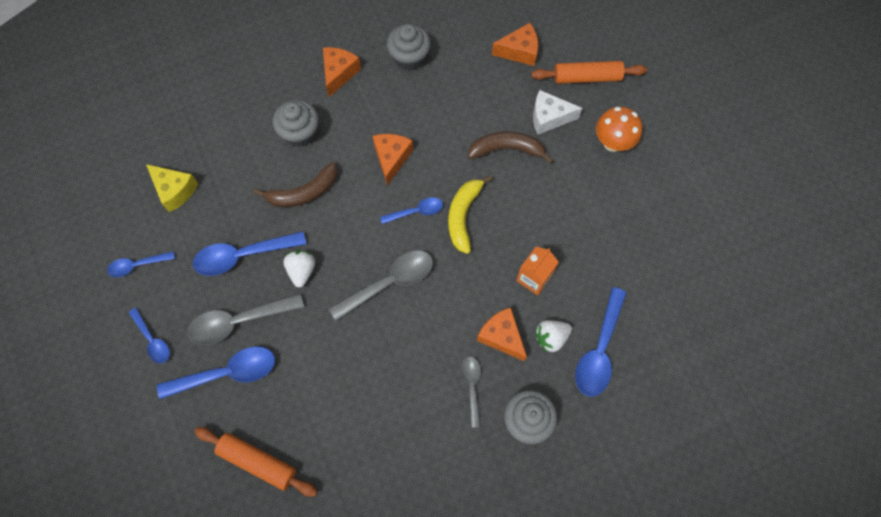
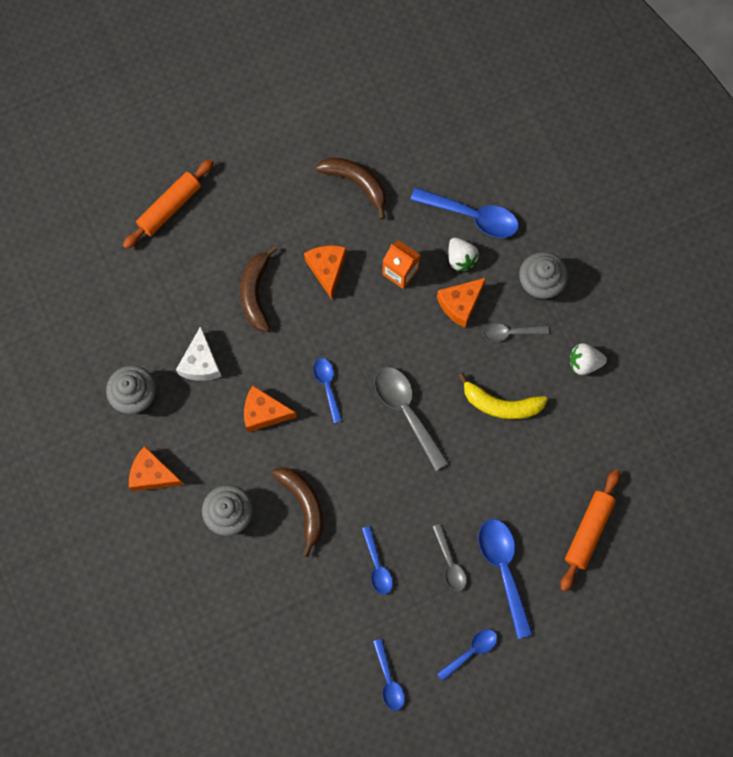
camera: 90 degrees left, 5 degrees up
(175, 190) = (299, 649): yellow cheese -> none
(238, 321) = (449, 563): grey spoon -> grey spoon, size x0.58
(242, 255) = (377, 566): blue spoon -> blue spoon, size x0.58
(302, 271) = (394, 501): white strawberry -> white strawberry (584, 363)
(463, 216) = (333, 338): yellow banana -> yellow banana (501, 404)
(519, 51) = (132, 276): orange cheese -> orange cheese (327, 269)
(549, 117) = (218, 249): white cheese -> white cheese (201, 363)
(587, 77) = (170, 208): orange rolling pin -> orange rolling pin turned 45 degrees clockwise
(612, 143) = (250, 187): orange mushroom -> none
(625, 237) = (356, 183): none -> brown banana

